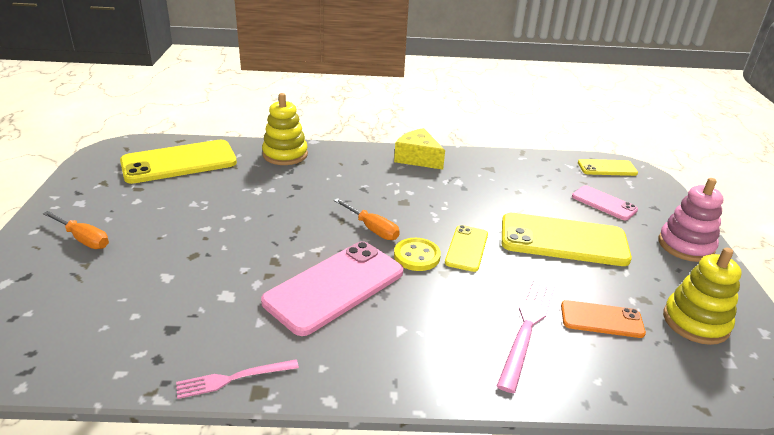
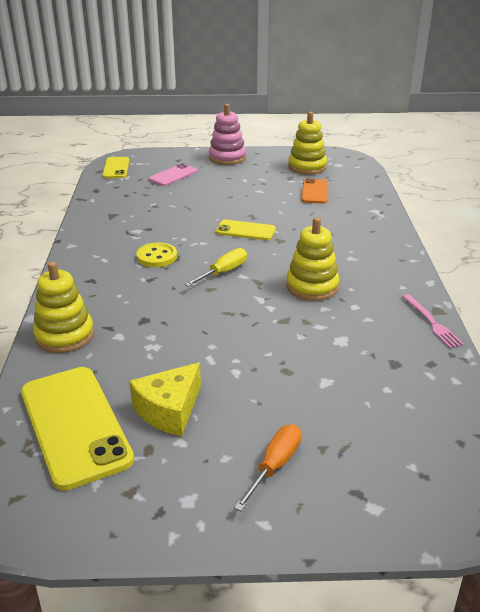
camera: 90 degrees left, 0 degrees up
(334, 287) = (312, 287): pink phone -> yellow stacking toy
(372, 229) = (224, 272): orange screwdriver -> yellow screwdriver
(417, 256) = (260, 251): yellow button -> yellow button (157, 257)
(418, 158) = (87, 250): yellow cheese -> yellow cheese (169, 410)
(527, 328) = (331, 214): pink fork -> none
(563, 240) = (227, 194): yellow phone -> none

